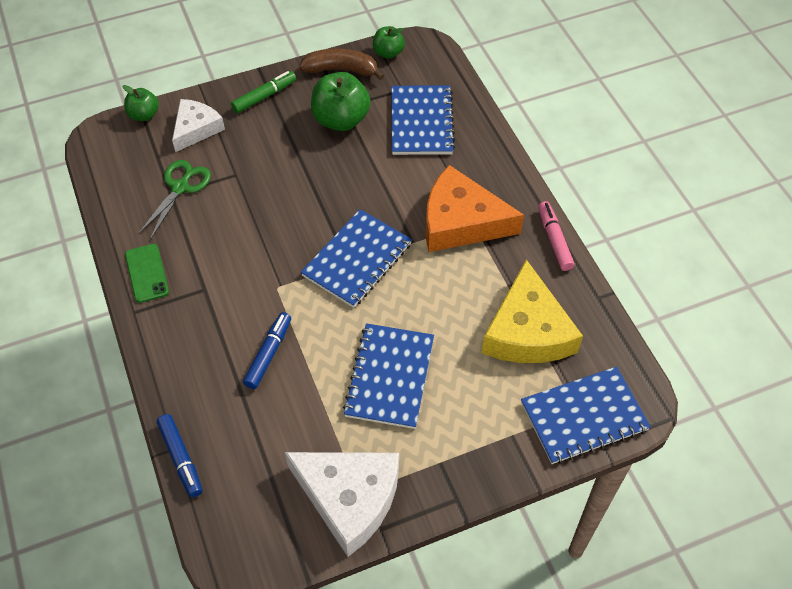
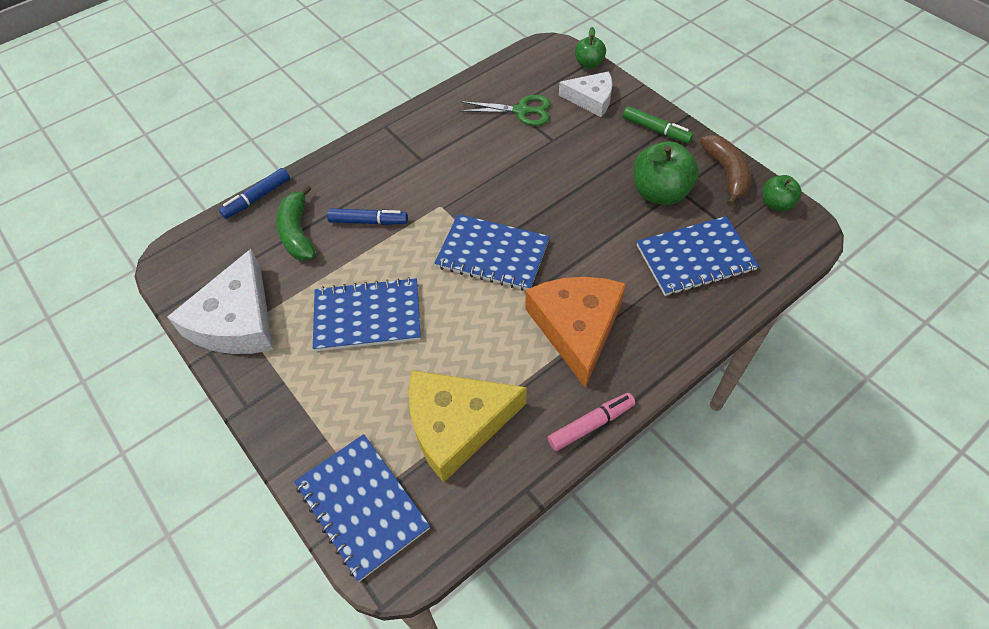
camera: 75 degrees right, 0 degrees up
(146, 273) = (425, 121): green phone -> none
(253, 423) = (298, 232): none -> green banana

